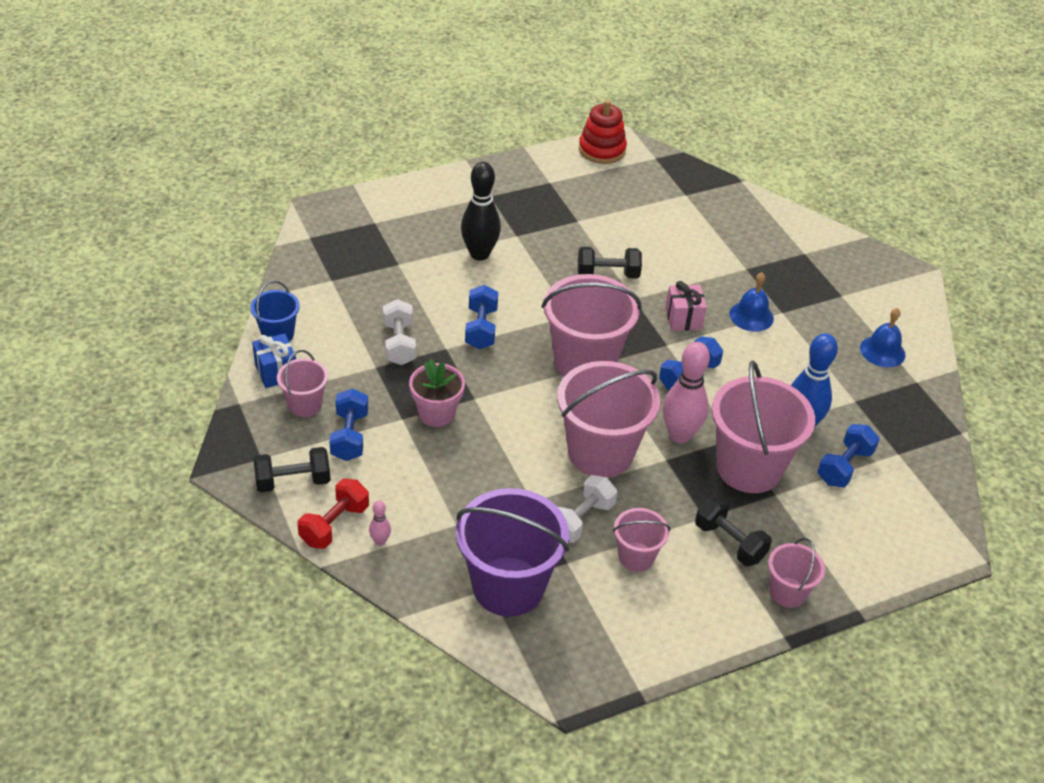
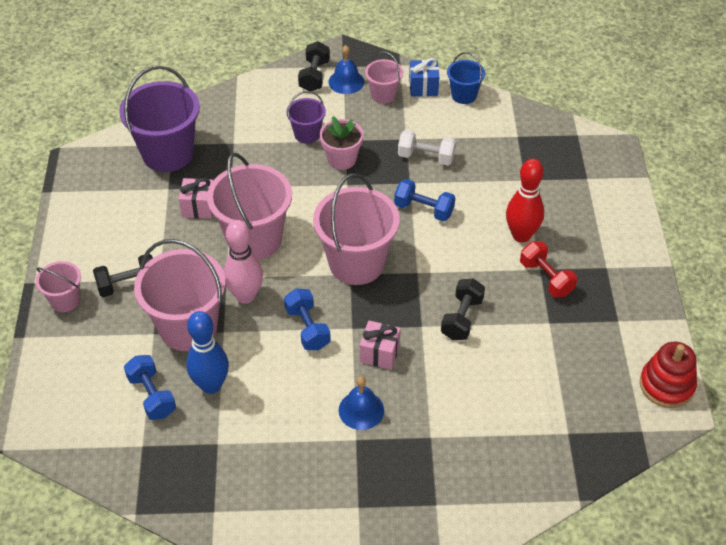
camera: 115 degrees right, 5 degrees up
(334, 525) = (266, 87): red dumbbell -> red dumbbell (546, 278)
(350, 436) = (341, 110): blue dumbbell -> none
(380, 541) = (241, 104): pink bowling pin -> none
(408, 456) = (307, 134): none -> purple bucket
(479, 254) = (521, 235): black bowling pin -> red bowling pin
(581, 520) = (198, 207): white dumbbell -> pink gift
(636, 557) = (149, 226): pink bucket -> none
(882, 351) = (266, 502): blue bell -> blue bell (346, 82)

